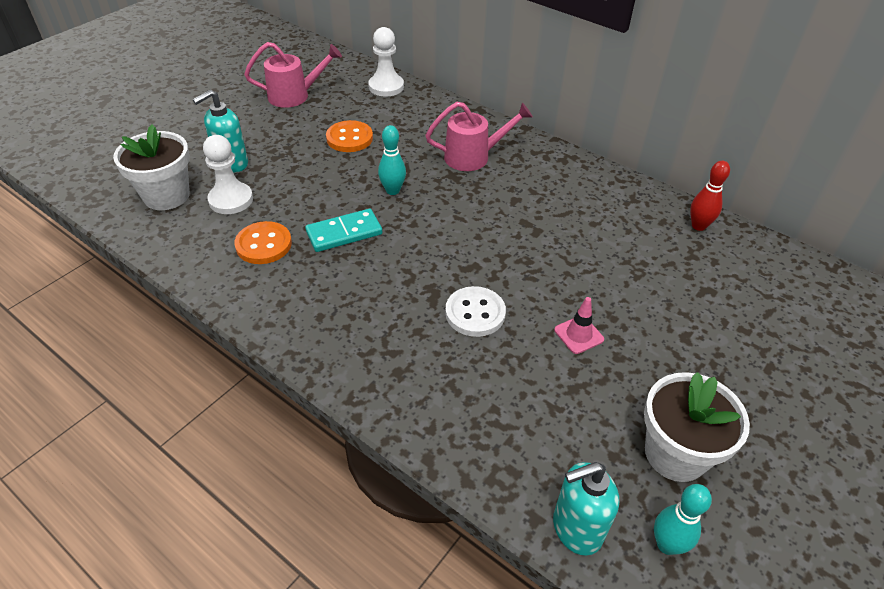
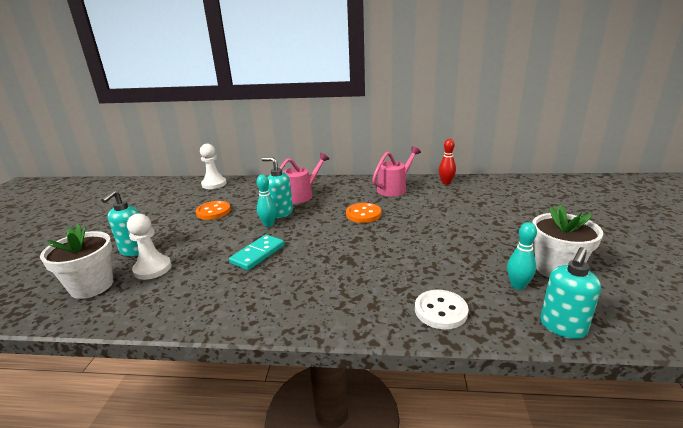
camera: 30 degrees left, 20 degrees down
(264, 244) = (204, 282): orange button -> orange button (363, 214)
(295, 95) = (153, 205): pink watering can -> pink watering can (394, 188)
(422, 178) = (281, 213): none -> turquoise soap dispenser
(475, 313) = (383, 257): white button -> white button (440, 311)
(578, 335) = (448, 243): pink traffic cone -> none
(667, 544) = (608, 308): turquoise bowling pin -> turquoise bowling pin (517, 285)

